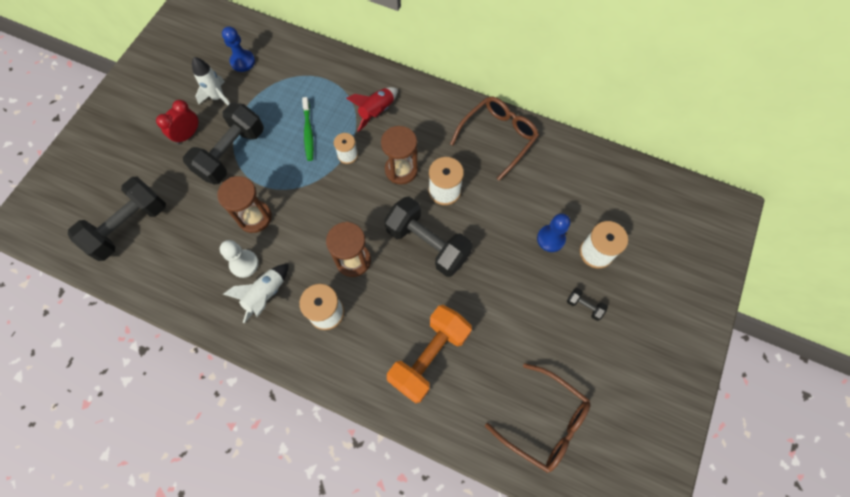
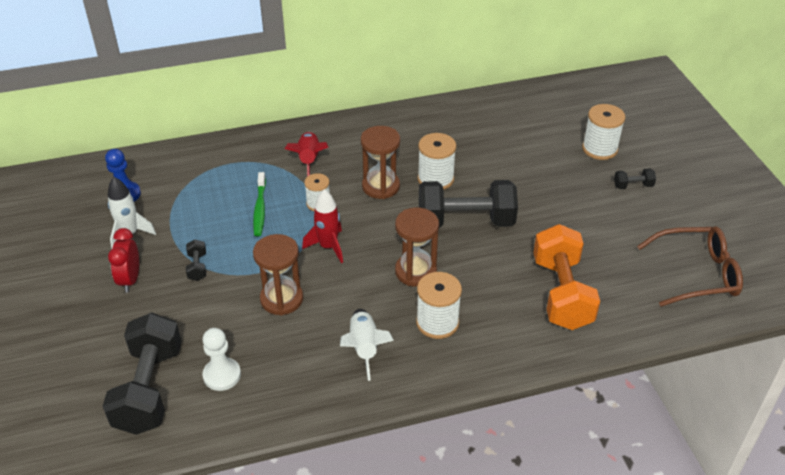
camera: 40 degrees left, 25 degrees down
(231, 153) = (197, 267): black dumbbell -> black dumbbell, size x0.42
(244, 264) = (314, 339): white pawn -> white pawn (222, 375)
(308, 132) = (260, 209): green toothbrush -> green toothbrush turned 45 degrees clockwise
(319, 197) = (328, 247): none -> red rocket
(498, 137) = (436, 121): brown glasses -> none
(550, 239) = (557, 160): blue pawn -> none

